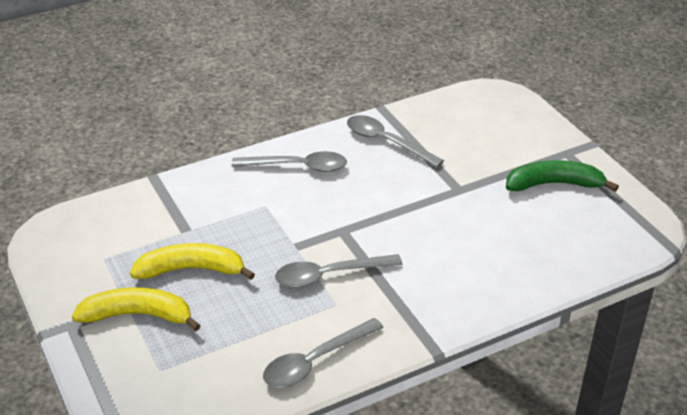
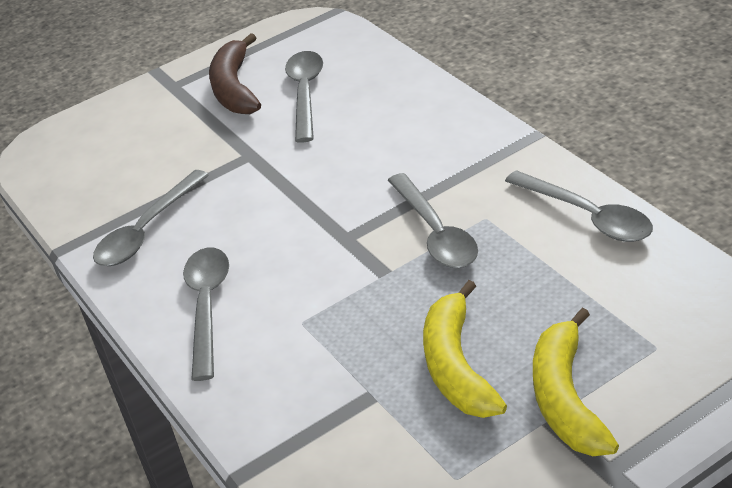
camera: 90 degrees left, 0 degrees up
(535, 221) = (305, 94): none -> grey spoon
(553, 184) = (235, 88): green banana -> brown banana

